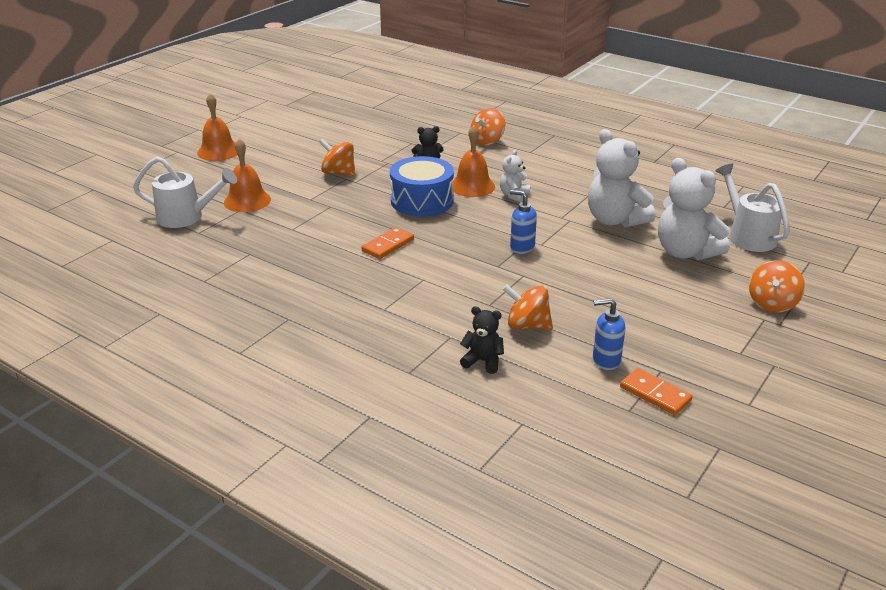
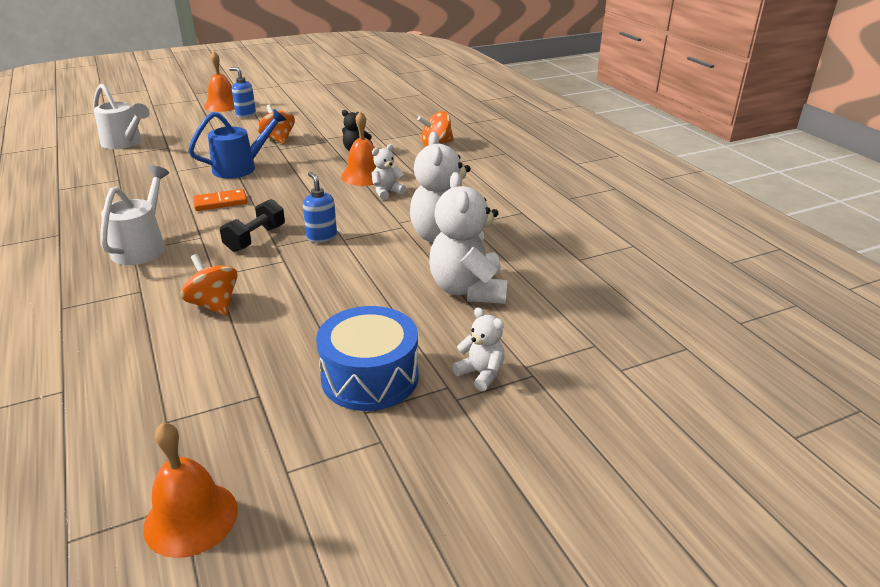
camera: 30 degrees right, 0 degrees up
(247, 201) = (182, 142): orange bell -> orange bell (191, 518)
(351, 209) = (241, 168): none -> blue watering can
(422, 201) = (304, 176): blue drum -> blue drum (370, 377)
(471, 266) = (255, 239): none -> black dumbbell
(483, 361) = (127, 322): black teddy bear -> none
(605, 360) = (225, 364): blue soap dispenser -> blue soap dispenser (245, 114)
(655, 394) = (214, 416): orange domino -> none
(747, 235) = (562, 295): white watering can -> white watering can (143, 246)
(772, 304) = (481, 374): orange spinning top -> white teddy bear

